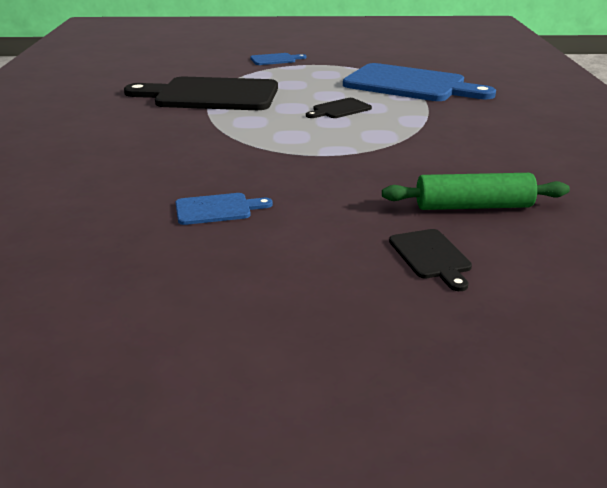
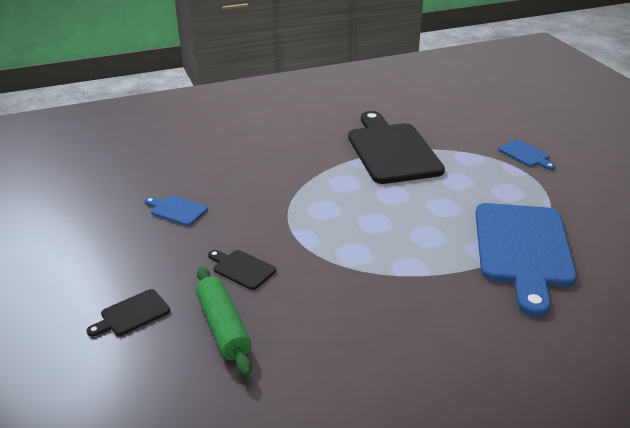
camera: 70 degrees right, 5 degrees up
(217, 209) = (176, 210): blue cutting board -> blue cutting board turned 150 degrees clockwise
(339, 109) = (407, 220): black cutting board -> black cutting board (242, 269)

